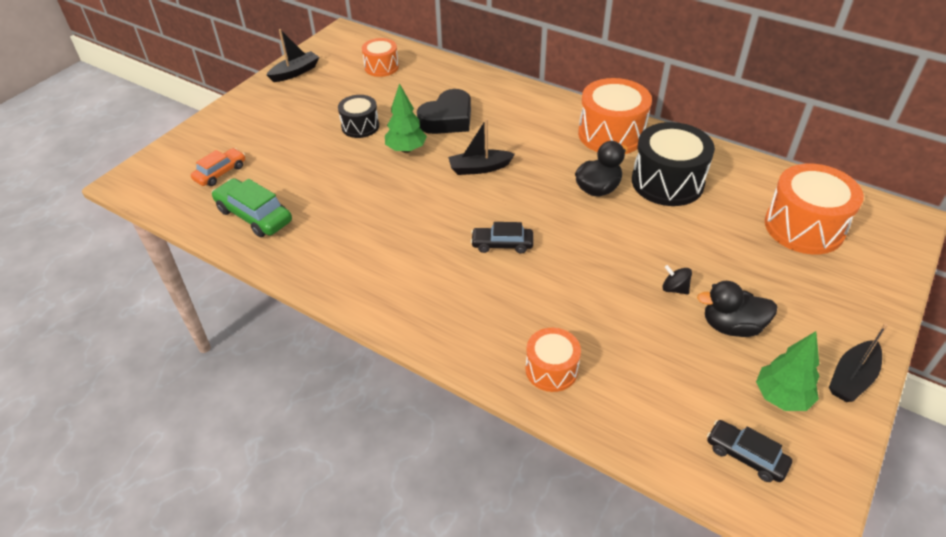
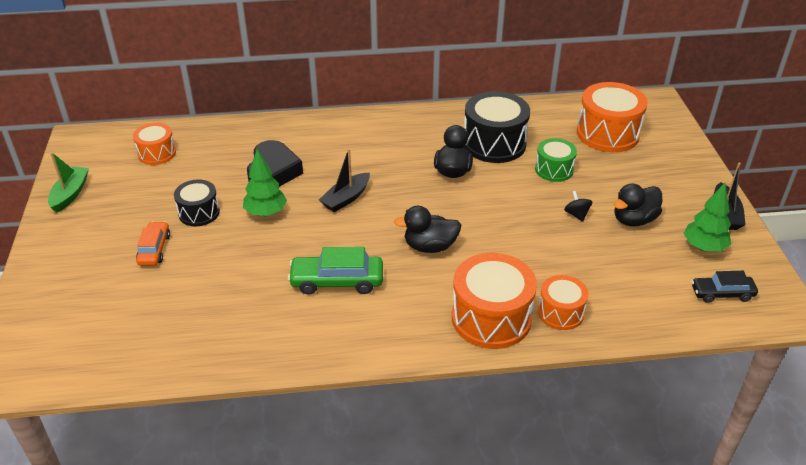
camera: 40 degrees left, 5 degrees down
(220, 173) = (105, 318): orange car -> orange car (154, 249)
(254, 215) = (189, 336): green car -> green car (337, 281)
(295, 72) = (70, 194): black boat -> green boat
(502, 244) = (430, 246): black car -> black duck
(611, 134) = (418, 126): orange drum -> orange drum (491, 318)
(674, 289) = (576, 214): black spinning top -> black spinning top turned 75 degrees clockwise
(701, 235) = (554, 170): none -> green drum

